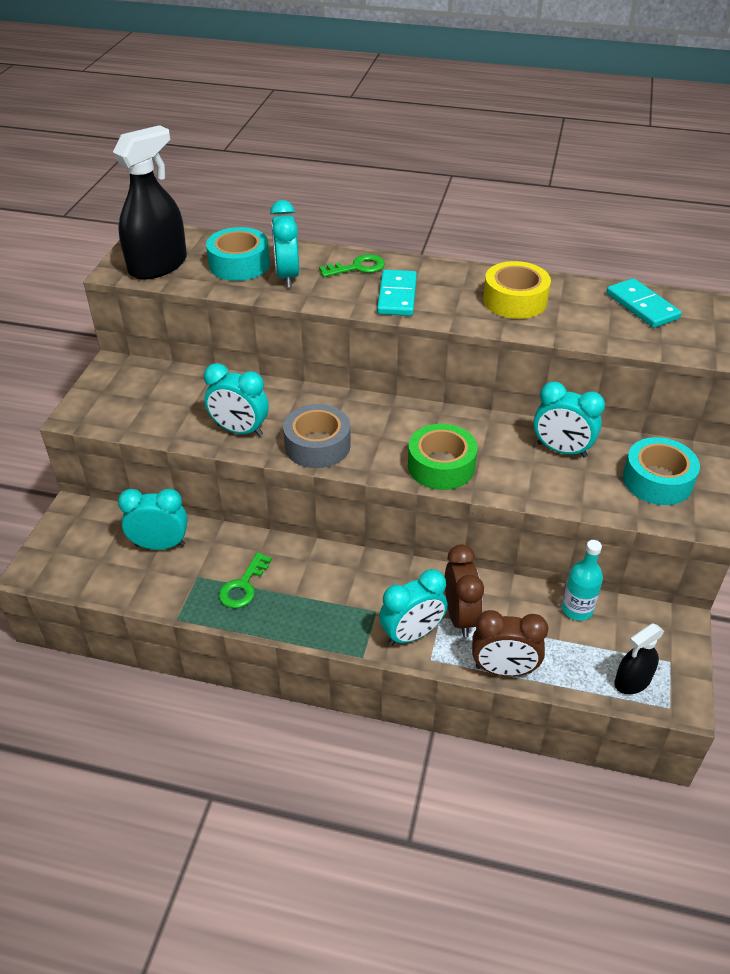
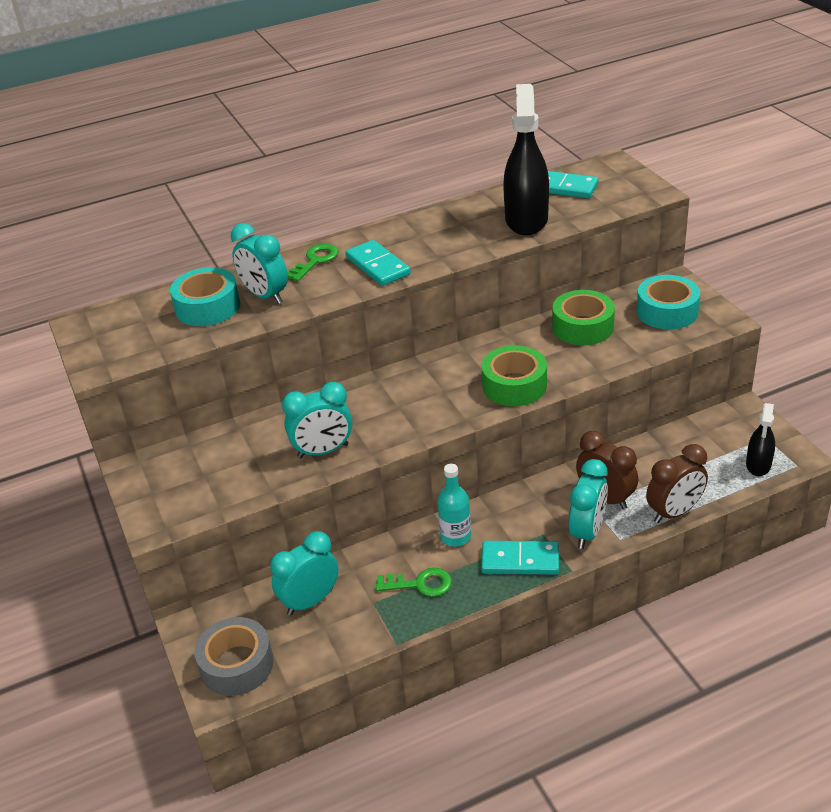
camera: 35 degrees left, 5 degrees down
(158, 265) = (131, 344): black spray bottle -> black spray bottle (526, 220)
(243, 586) = (420, 584): green key -> green key turned 75 degrees counterclockwise
(317, 445) = (402, 425): grey tape -> grey tape (237, 665)
(333, 620) = (520, 560): none -> turquoise domino
(514, 300) = (471, 226): yellow tape -> none
(561, 450) = (582, 327): turquoise clock -> green tape
(577, 609) = (674, 443): turquoise bottle -> turquoise bottle (455, 536)

